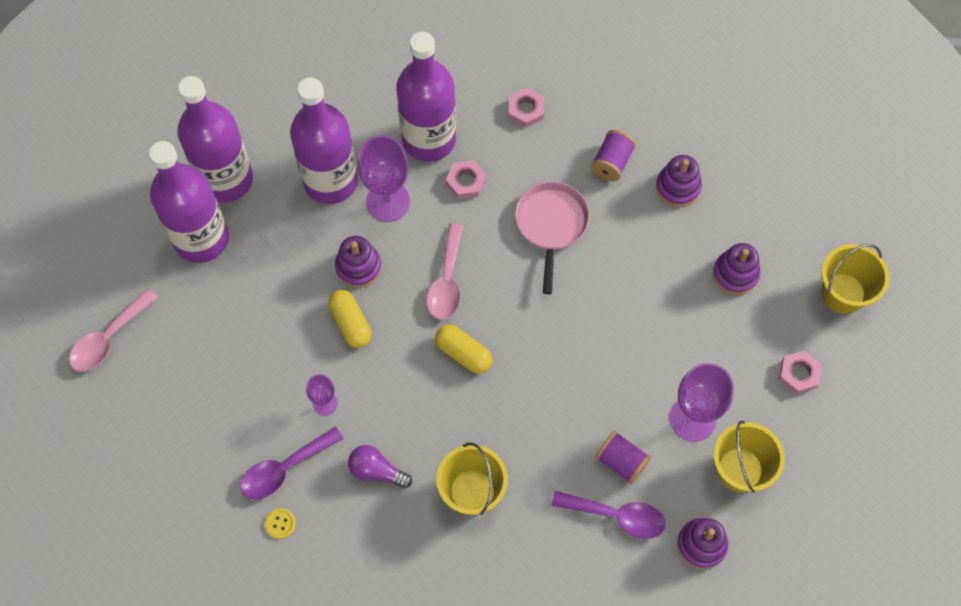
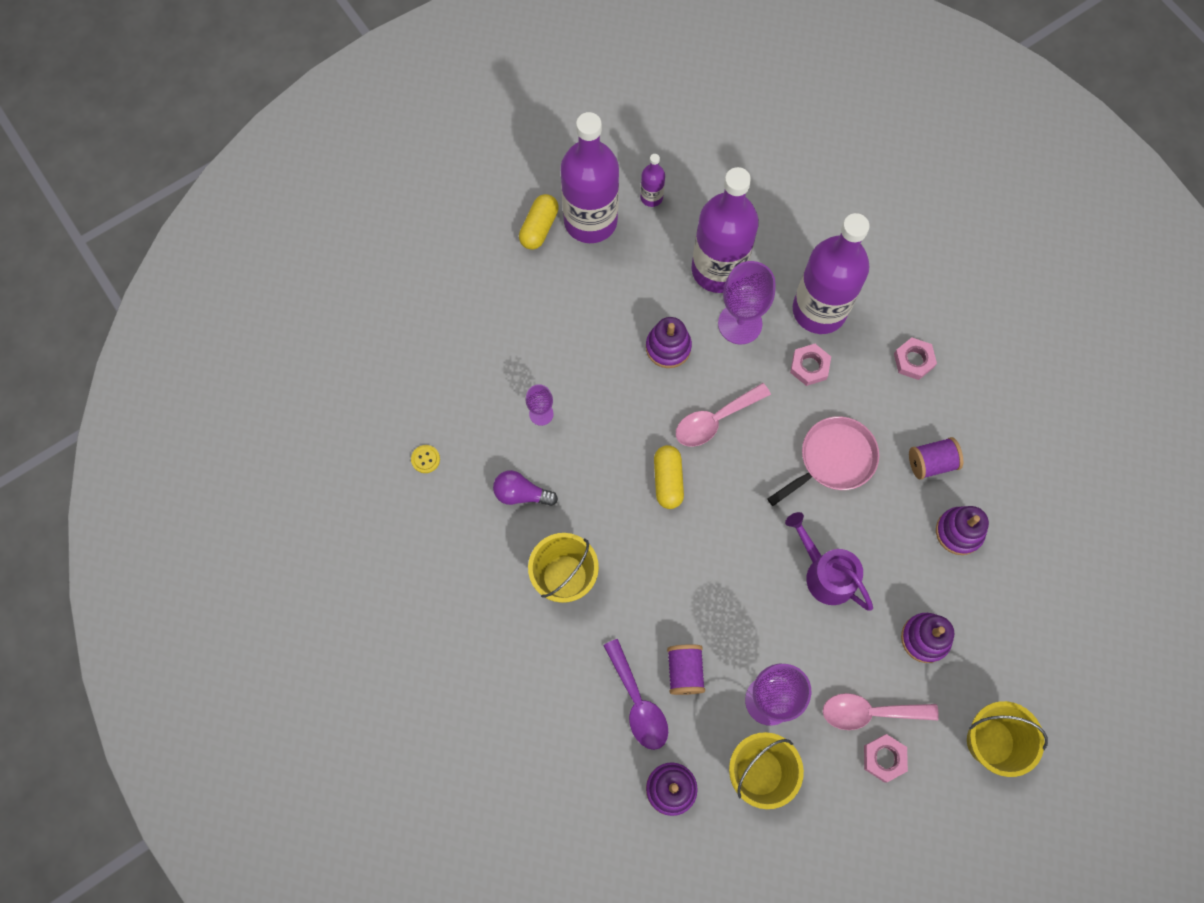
camera: 50 degrees right, 5 degrees up
(108, 338) = (461, 226): pink spoon -> pink spoon (869, 712)
(226, 180) = (651, 197): purple bottle -> purple bottle, size x0.43
(284, 469) = (468, 427): purple spoon -> none
(350, 323) = (618, 379): yellow capsule -> yellow capsule (539, 227)
(377, 471) = (521, 494): purple light bulb -> purple light bulb turned 60 degrees counterclockwise
(631, 301) = (825, 573): none -> purple watering can

